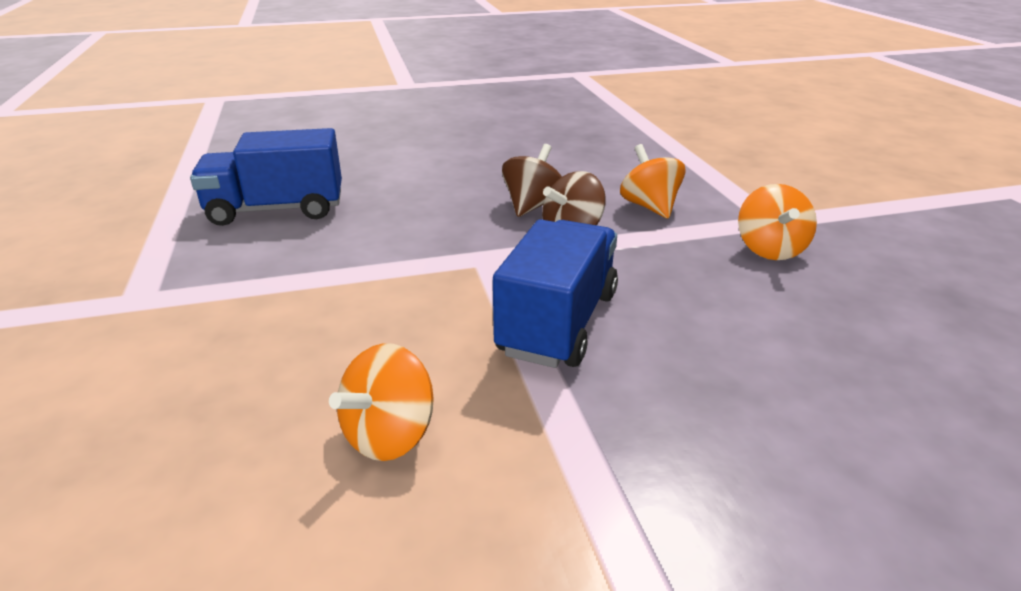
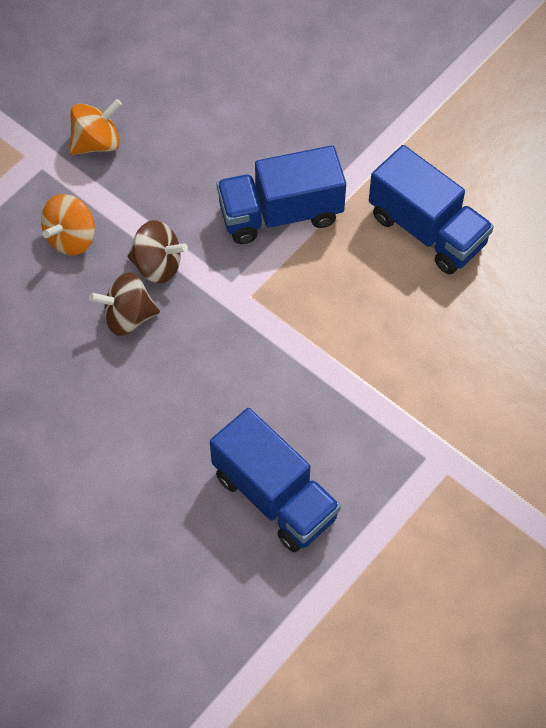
camera: 125 degrees left, 30 degrees up
(389, 435) = (427, 230): orange spinning top -> blue truck

